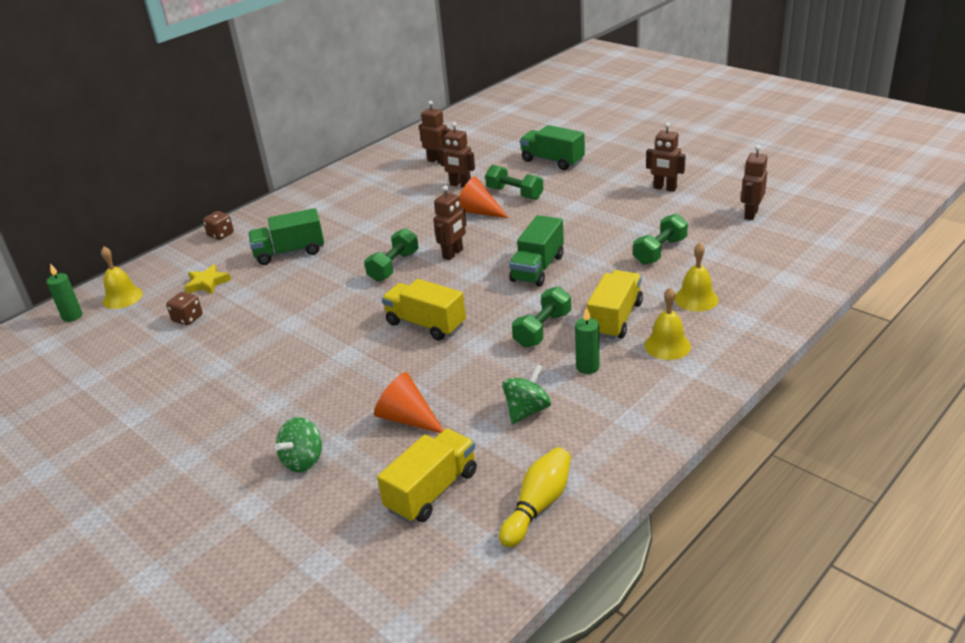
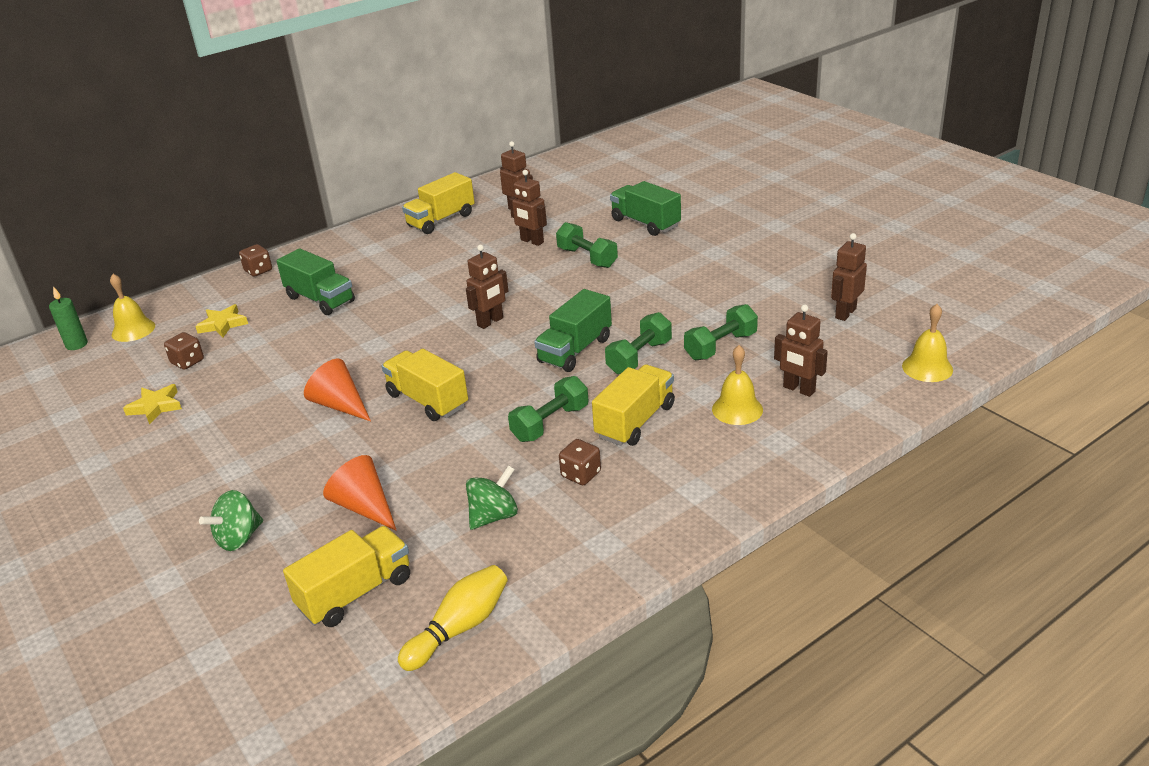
camera: 10 degrees right, 0 degrees up
(174, 360) = (155, 407): none -> yellow star
(290, 252) = (320, 299): green truck -> green truck turned 135 degrees counterclockwise
(371, 176) = (441, 220): none -> yellow truck
(394, 266) = (421, 329): green dumbbell -> green dumbbell (639, 357)
(478, 212) = (538, 275): orange cone -> orange cone (340, 405)
(587, 367) = (581, 474): green candle -> brown dice
(664, 188) = (758, 270): brown robot -> brown robot (798, 389)
(667, 345) = (680, 461): yellow bell -> yellow bell (927, 368)

